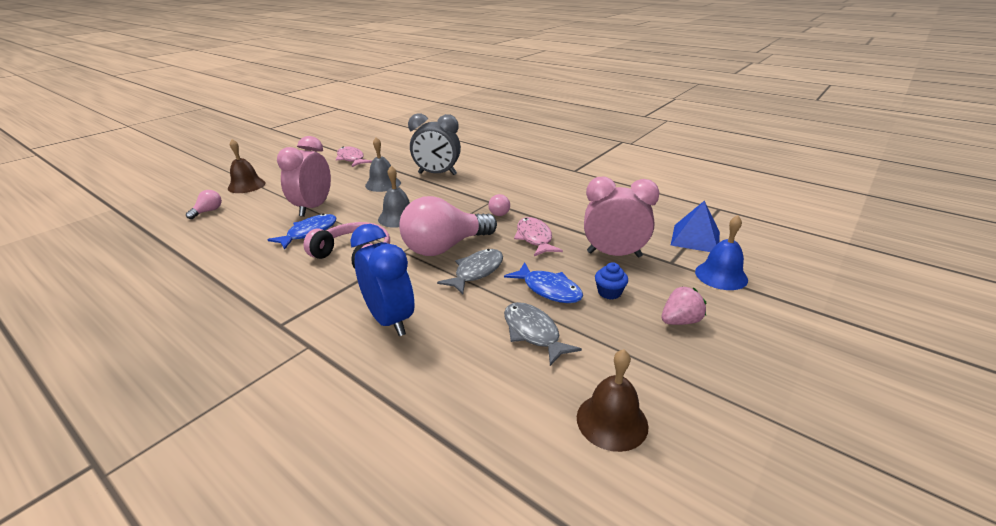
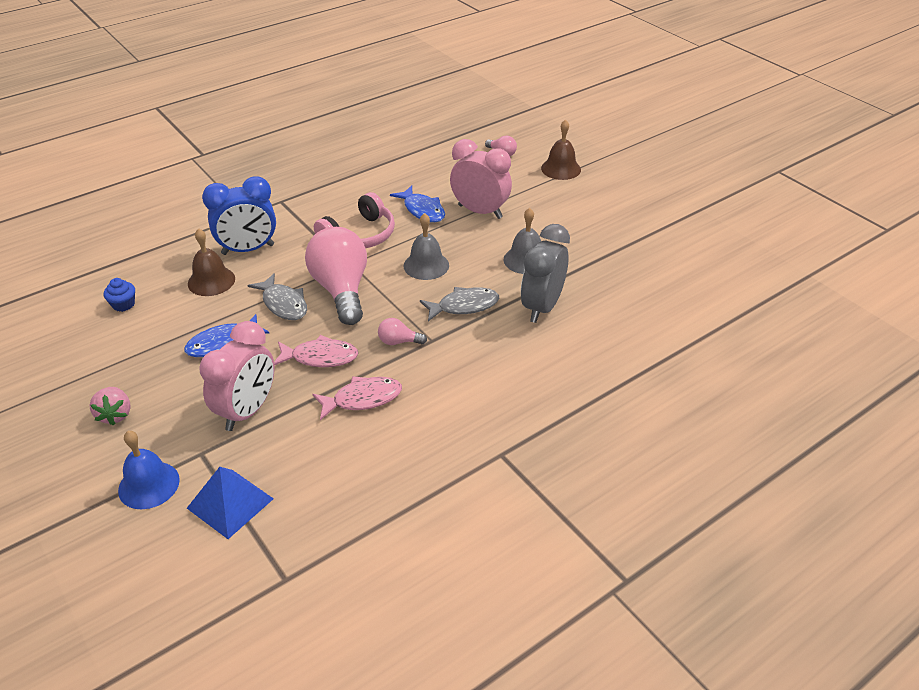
camera: 105 degrees right, 10 degrees up
(351, 159) = (625, 238): pink fish -> pink fish (362, 399)
(533, 333) = (174, 320): grey fish -> grey fish (464, 306)
(609, 292) = (188, 383): blue cupcake -> blue cupcake (123, 304)
(612, 421) = (63, 335): brown bell -> brown bell (211, 281)

